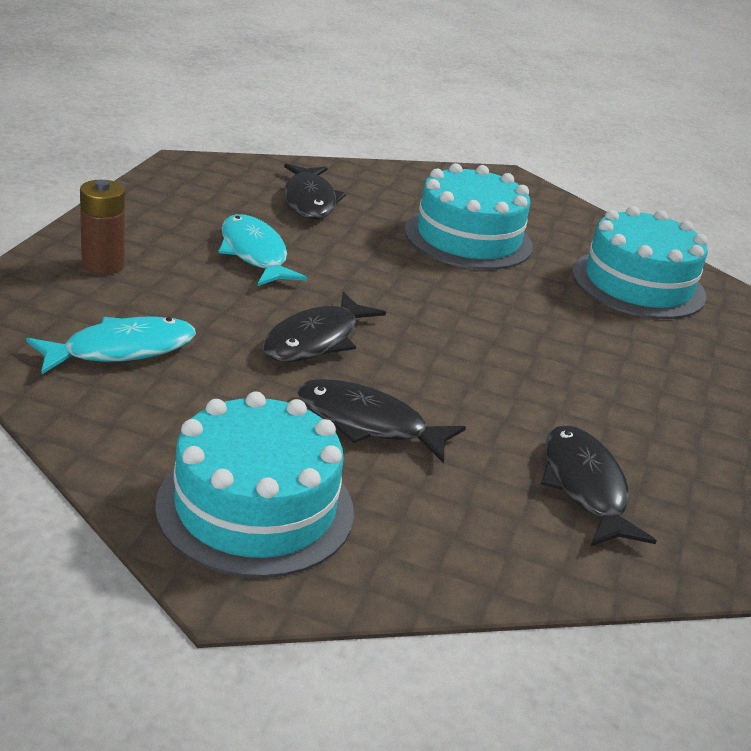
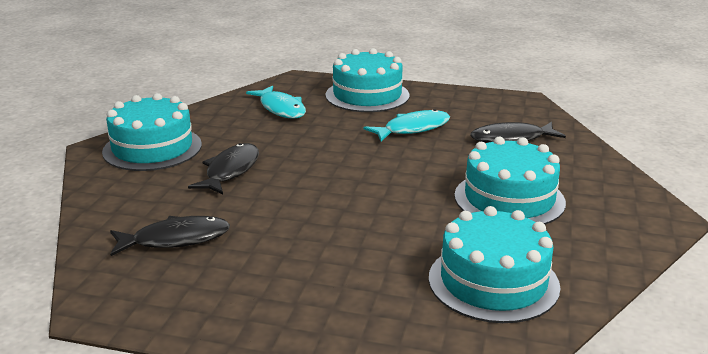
camera: 90 degrees right, 5 degrees down
(103, 264) = (367, 95): brown battery -> turquoise cake
(316, 340) = (315, 152): black fish -> none

